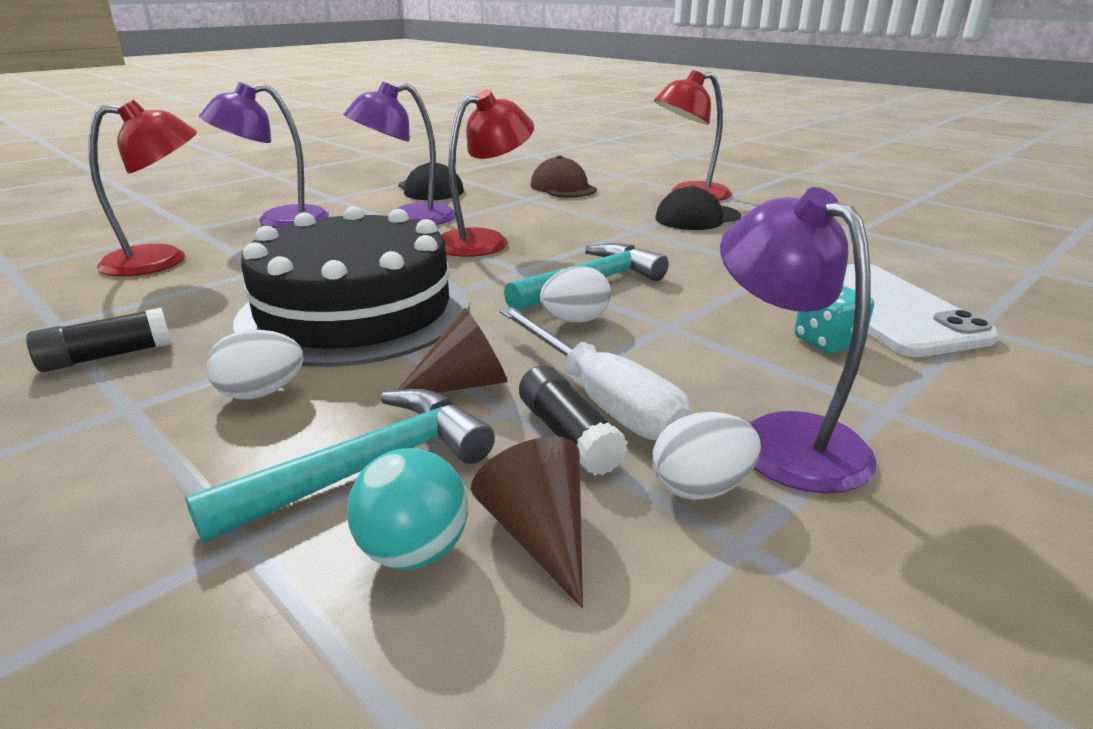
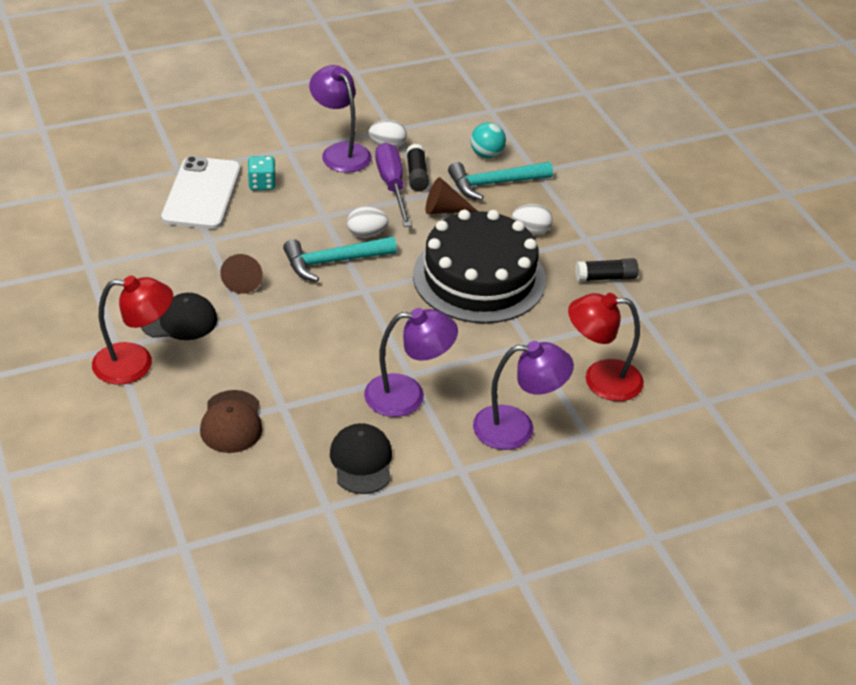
camera: 160 degrees left, 15 degrees up
(484, 241) = (366, 336): red lamp -> none
(540, 535) = (448, 148): brown cone -> brown cone (243, 280)
(601, 399) = (392, 186): white screwdriver -> purple screwdriver
(782, 437) = (340, 152): purple lamp -> purple lamp turned 150 degrees clockwise

